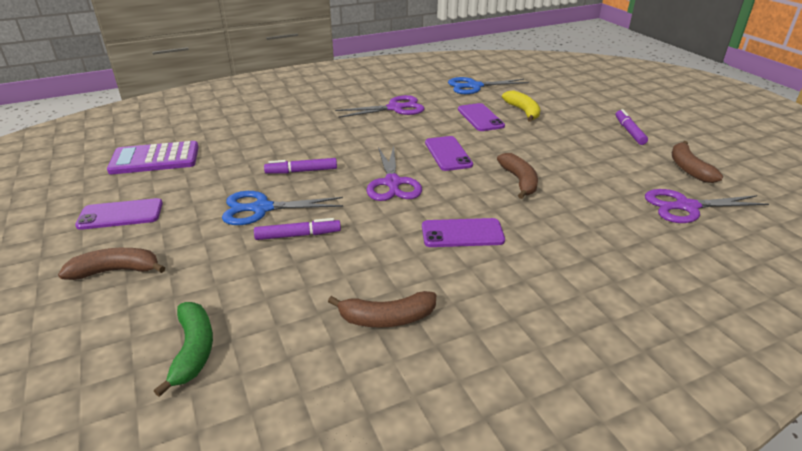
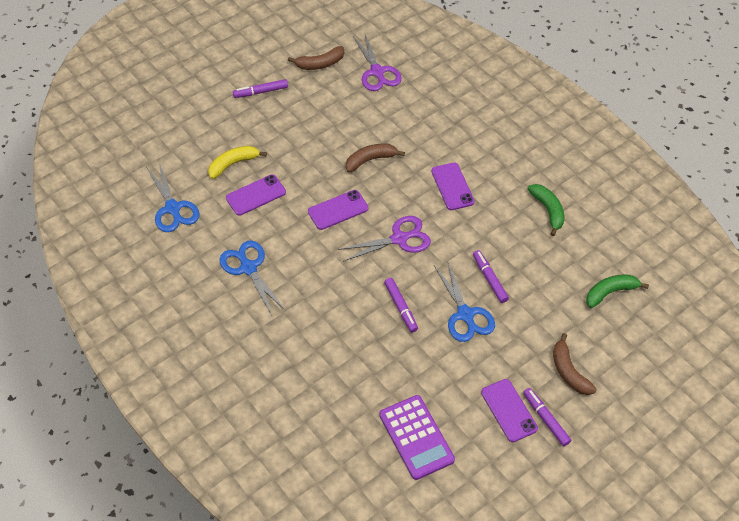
camera: 105 degrees left, 20 degrees up
(81, 237) = (545, 419): none -> purple marker
(387, 318) = (548, 210): brown banana -> green banana
(395, 108) = (248, 268): purple scissors -> blue scissors

